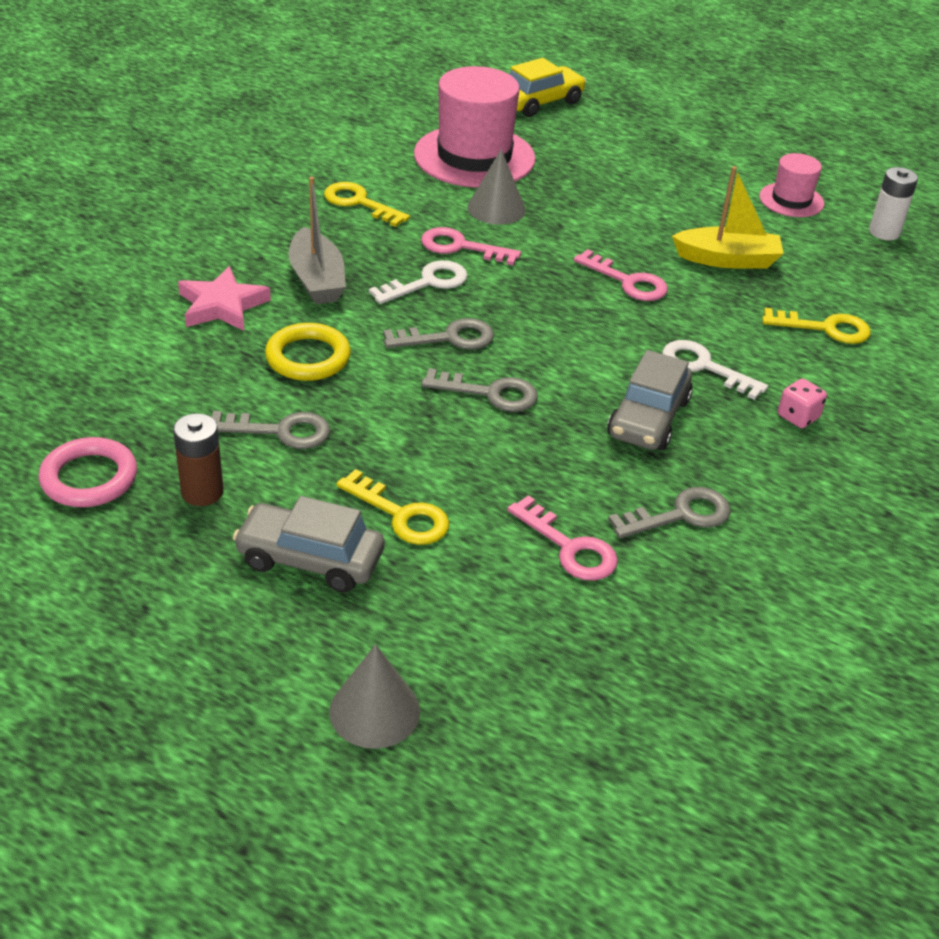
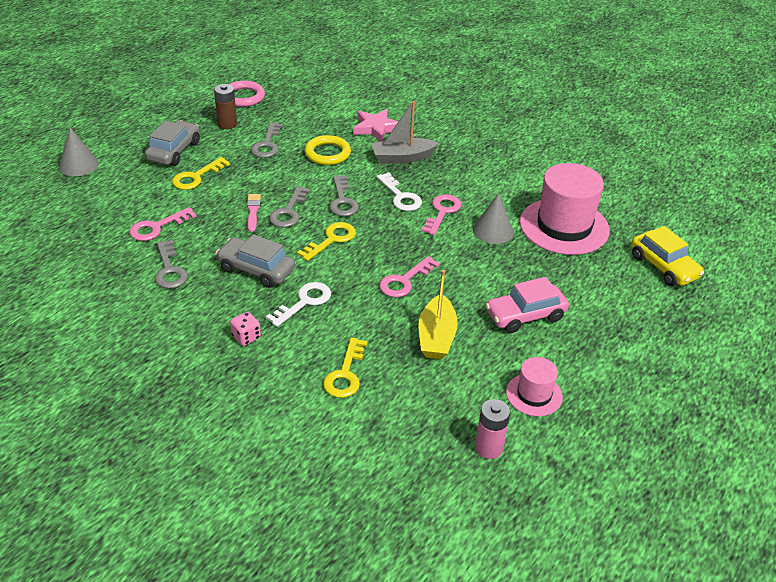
camera: 95 degrees right, 0 degrees up
(359, 203) = (490, 175): yellow key -> yellow key (331, 239)
(496, 433) = (253, 211): none -> pink brush
(662, 196) = (525, 315): none -> pink car
(884, 232) = (489, 448): white battery -> pink battery

